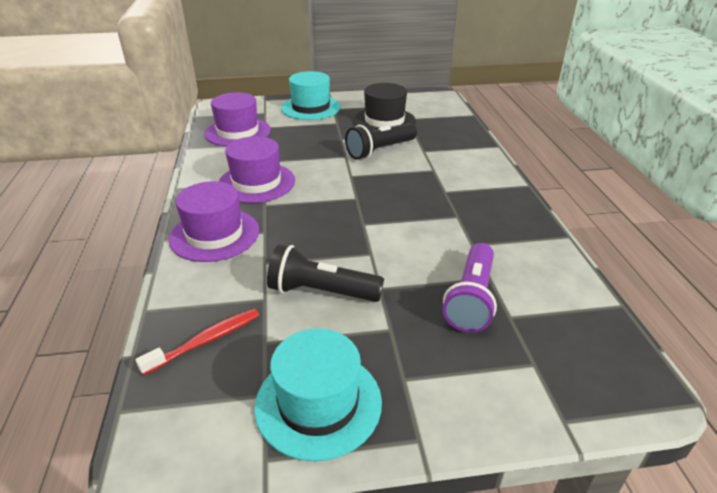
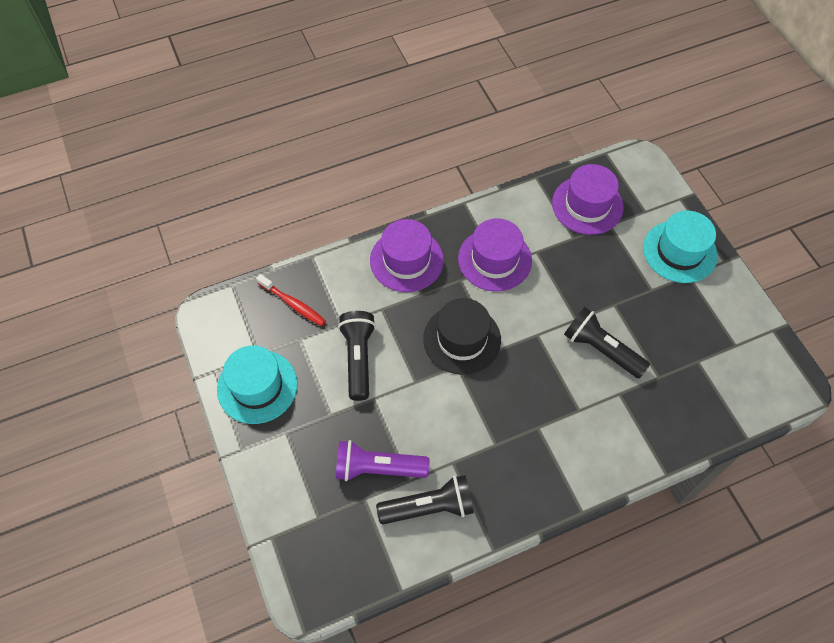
camera: 75 degrees right, 25 degrees up
(384, 121) = (679, 338): black hat -> black hat (462, 339)
(522, 268) = (429, 507): none -> black flashlight

